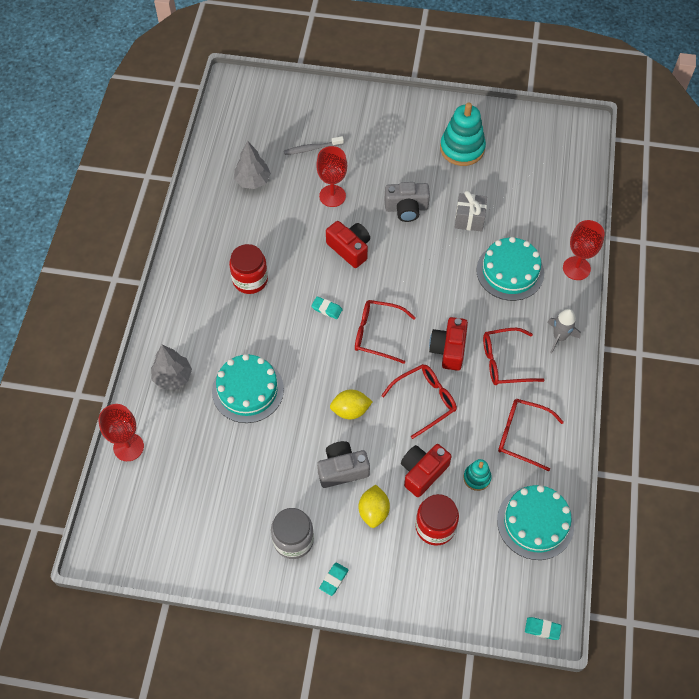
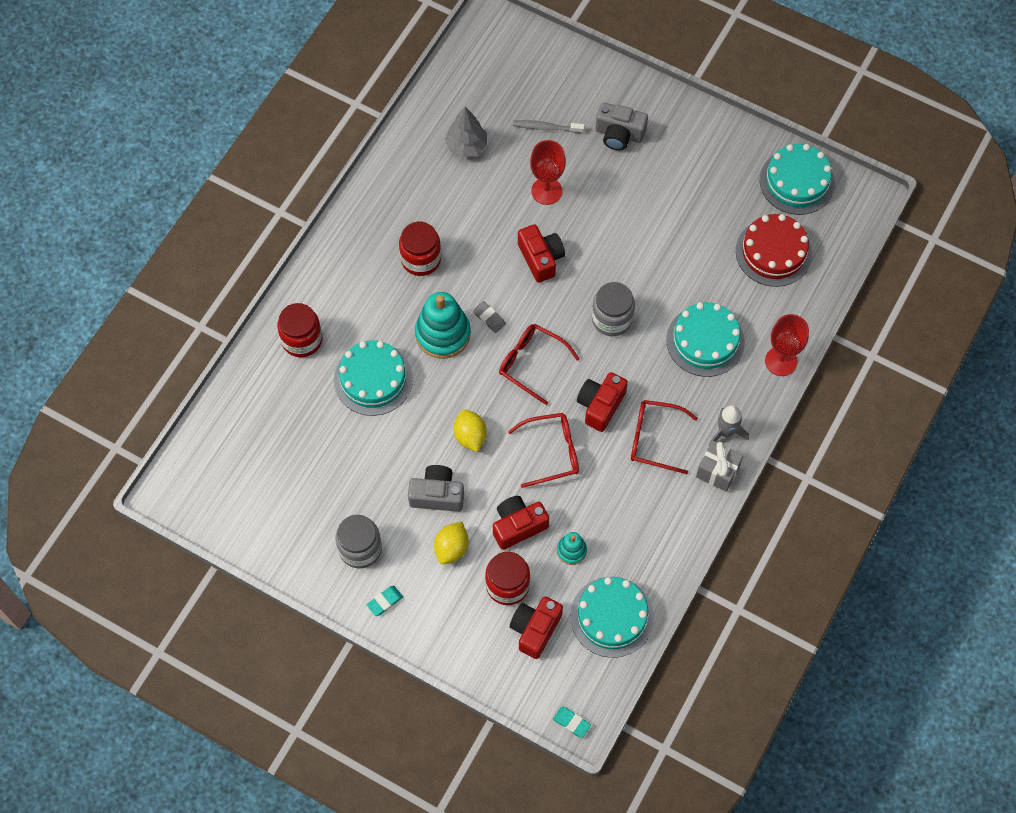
camera: 20 degrees right, 5 degrees up
(128, 447) = (232, 398): red goblet -> none
(173, 377) = (302, 340): grey tree -> red jar
(326, 309) = (489, 318): turquoise eraser -> grey eraser
(350, 410) = (470, 436): yellow lemon -> yellow lemon turned 60 degrees clockwise
(406, 208) = (622, 231): grey camera -> grey camera (619, 134)
(428, 278) = (612, 319): none -> grey jar
(462, 148) = (715, 180): turquoise stacking toy -> turquoise stacking toy (443, 334)
(469, 219) = (686, 267): grey gift -> grey gift (717, 471)
(475, 557) = (535, 629): none -> red camera
(521, 435) = (638, 523): red glasses -> none
(525, 131) = (797, 181): none -> turquoise cake
(532, 188) = (773, 252): none -> red cake

